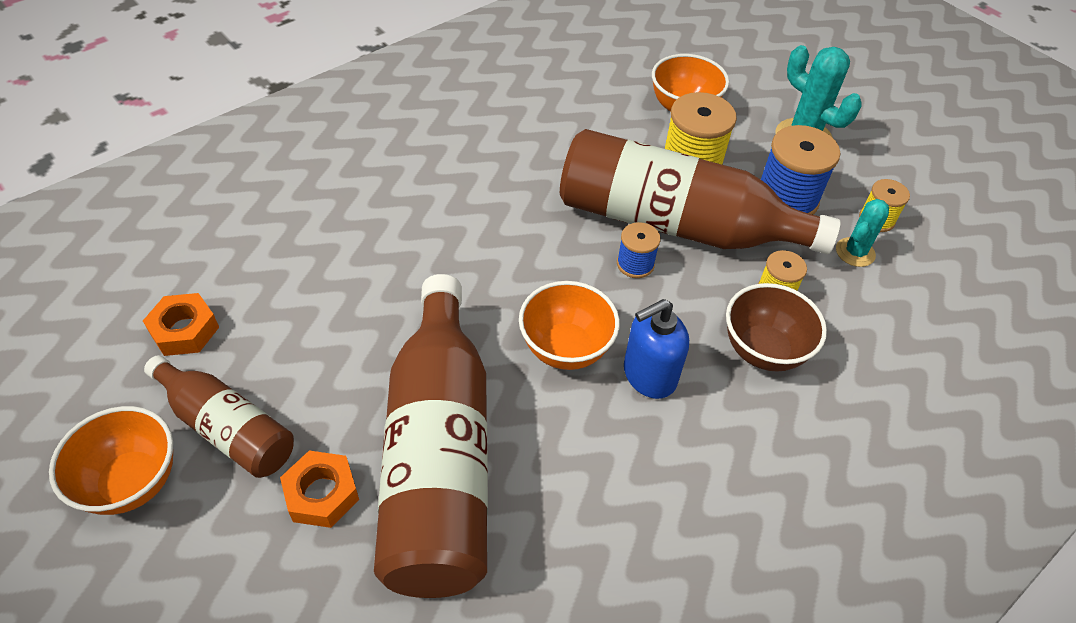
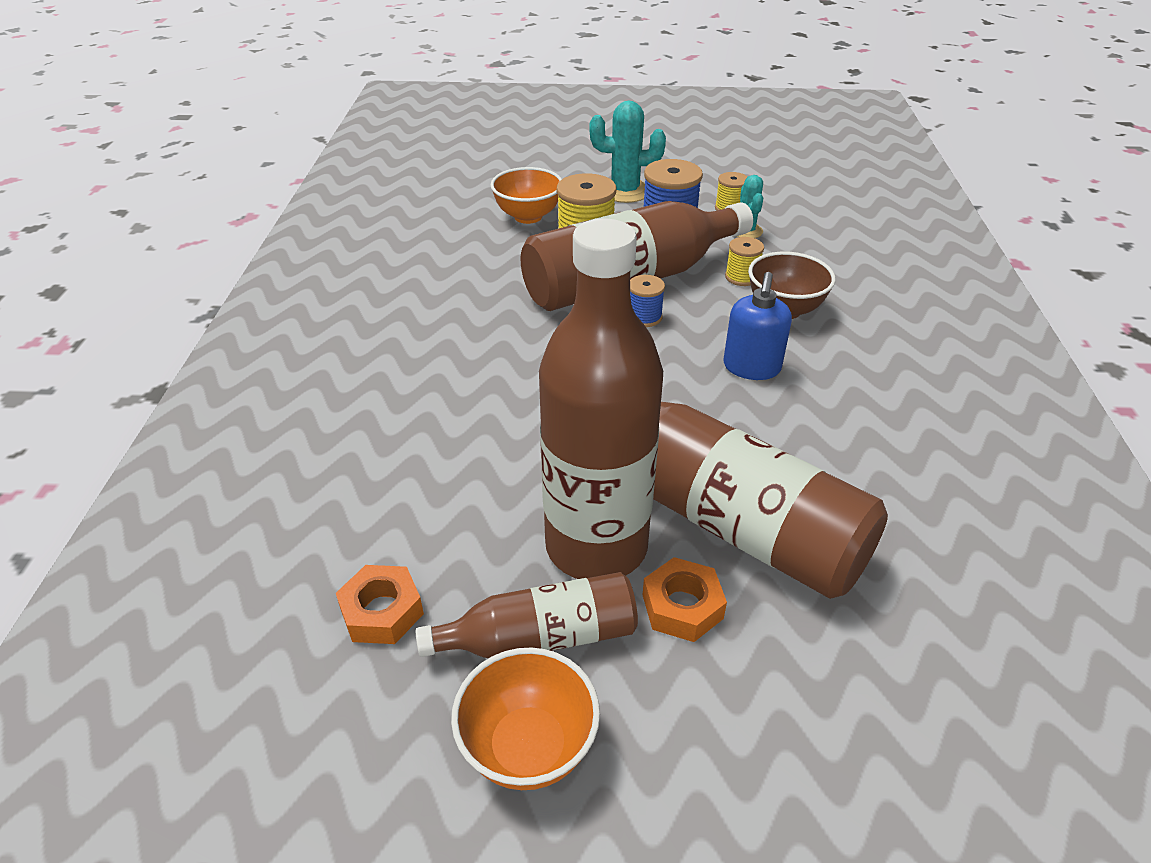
camera: 45 degrees left, 10 degrees down
(338, 404) = (596, 546): none -> brown bottle
(566, 348) = (683, 391): orange bowl -> none

